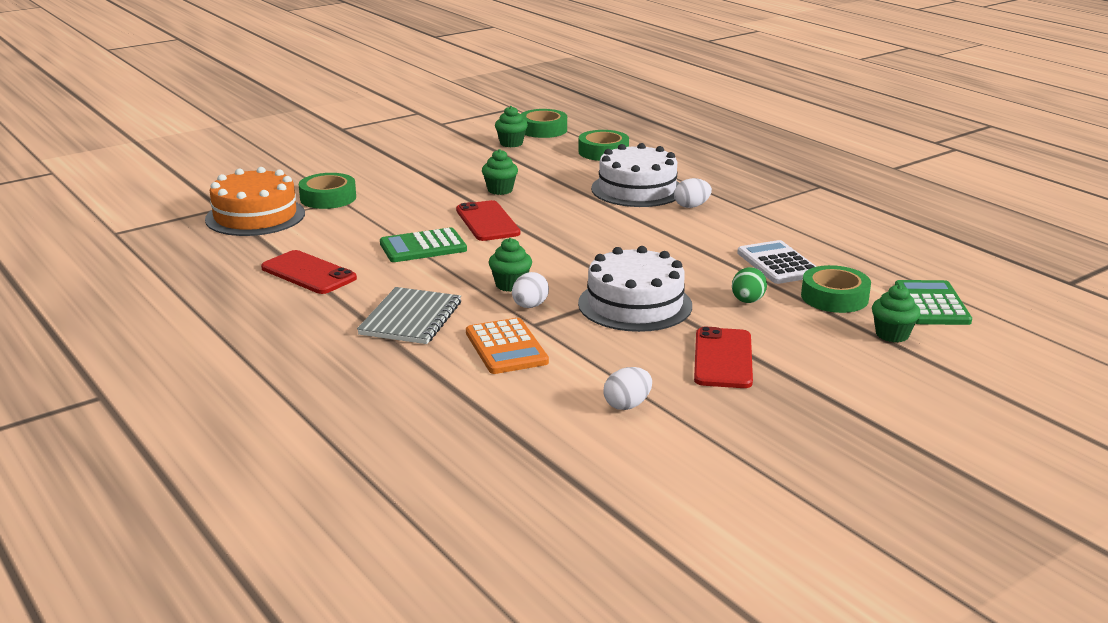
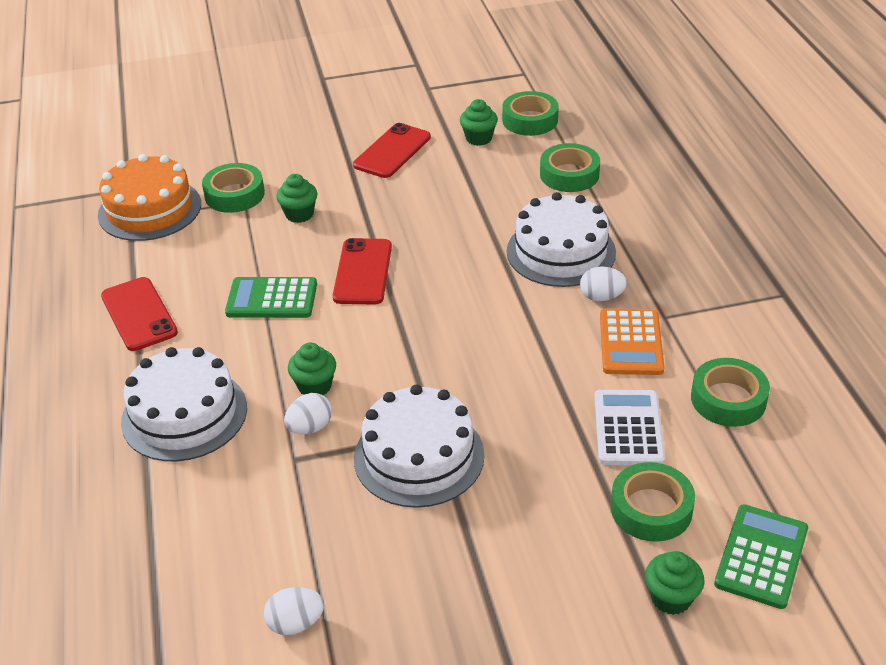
camera: 25 degrees right, 15 degrees up
(411, 318) = (184, 414): grey notebook -> white cake
(500, 190) = (412, 219): green cupcake -> green cupcake (299, 214)
(506, 347) = (242, 489): orange calculator -> orange calculator (631, 343)
(723, 359) = (448, 579): red phone -> red phone (392, 151)
(747, 301) = (545, 486): green egg -> none
(833, 239) = (728, 399): none -> green tape

